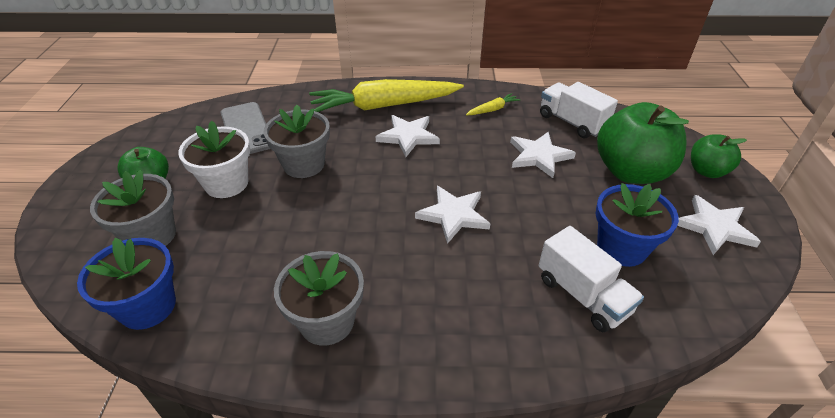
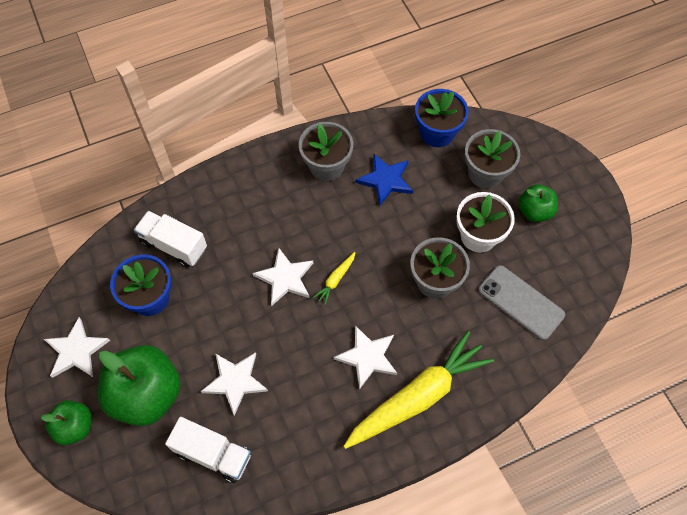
camera: 155 degrees right, 20 degrees up
(268, 272) = (385, 180): none -> blue star
(492, 109) = (303, 441): yellow carrot -> yellow carrot (336, 280)

